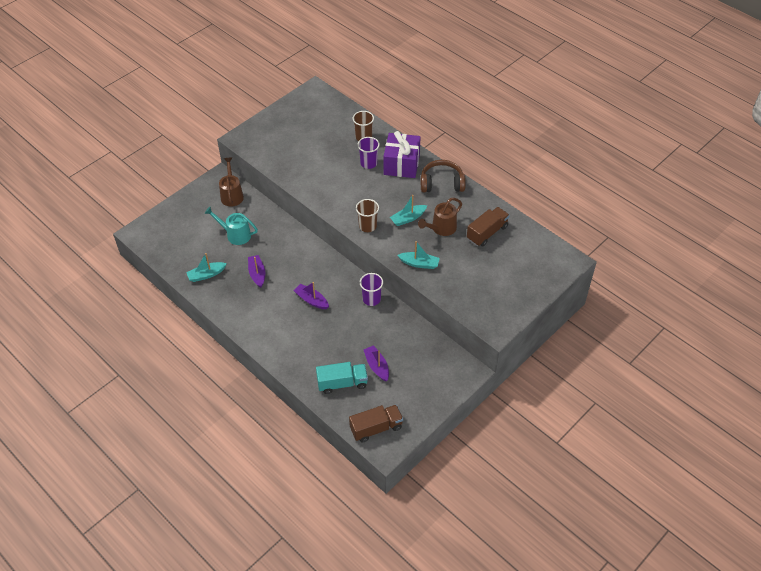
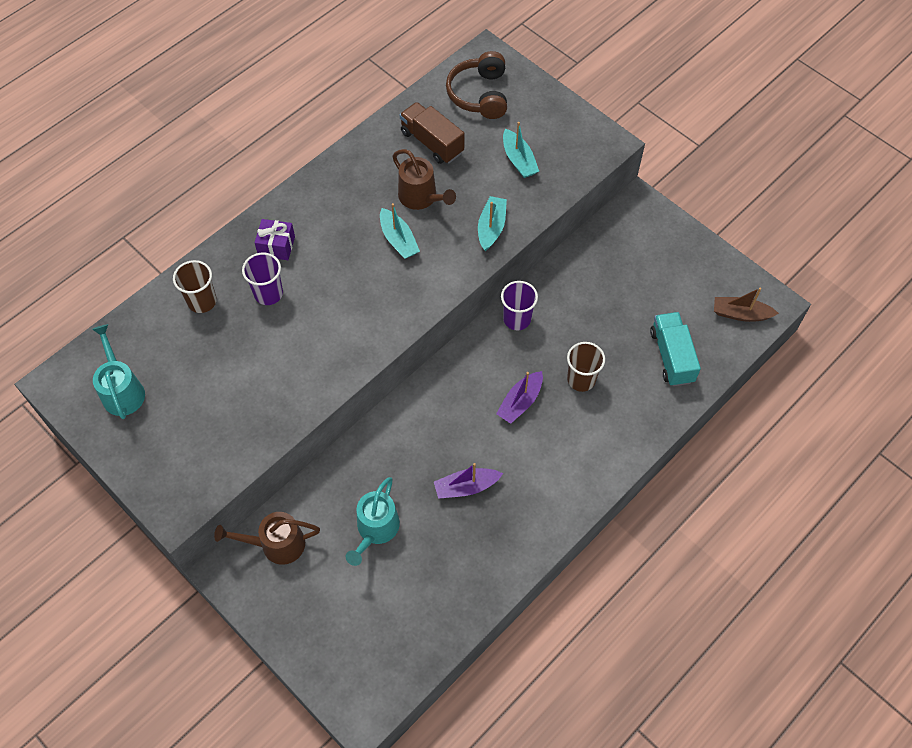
camera: 90 degrees left, 10 degrees up
(206, 275) = (467, 571): turquoise boat -> turquoise boat (519, 160)
(309, 113) = (122, 390): none -> turquoise watering can
(367, 226) = (412, 295): brown cup -> brown cup (581, 379)
(376, 428) = (740, 314): brown truck -> brown boat
(377, 366) = (638, 312): purple boat -> none
(401, 164) = (276, 246): purple gift -> purple gift, size x0.54
(442, 183) = (324, 193): brown headphones -> brown headphones (479, 94)

